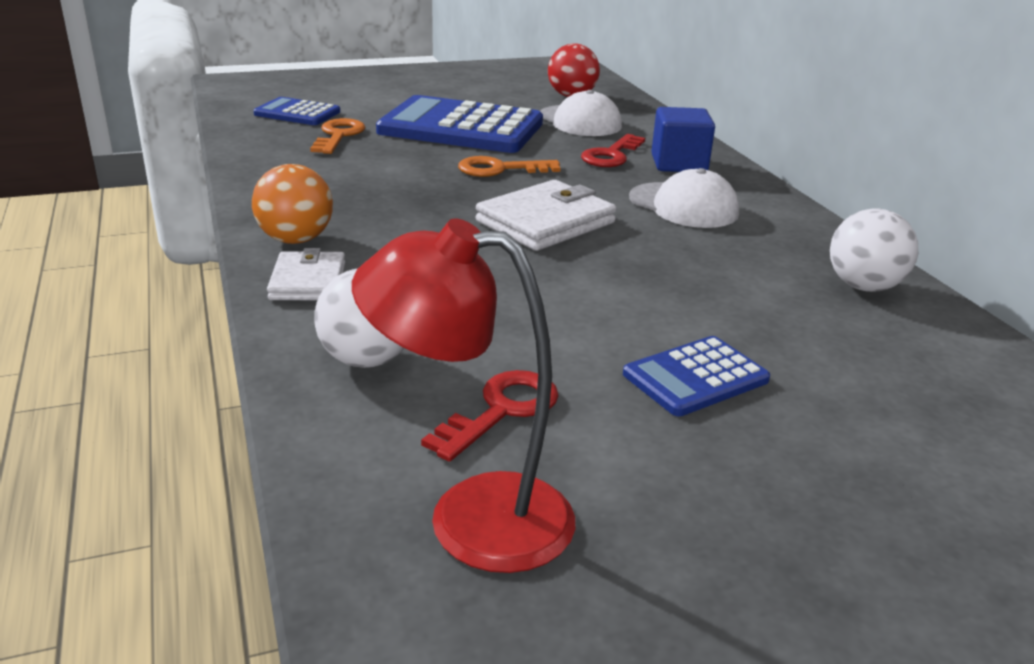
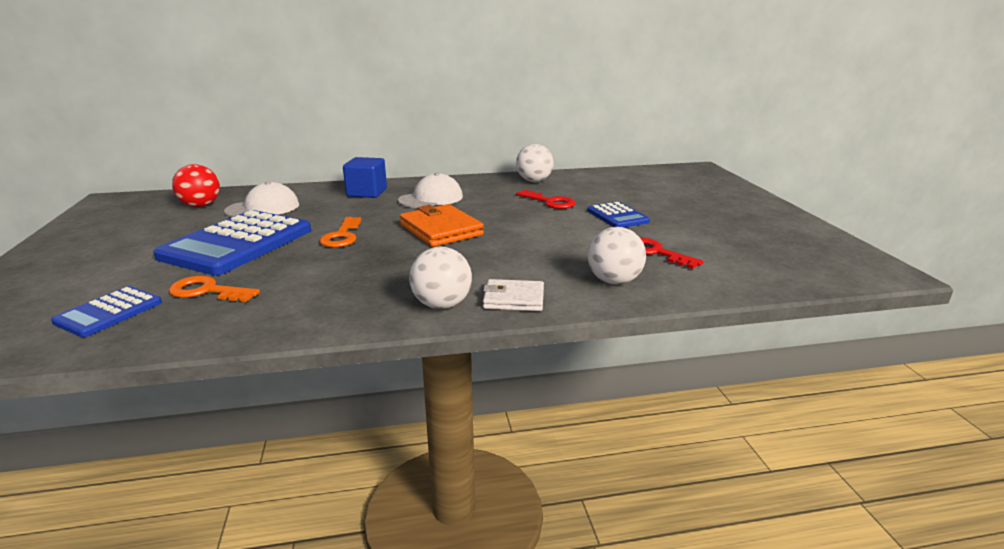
camera: 80 degrees left, 5 degrees down
(296, 239) = (442, 305): orange ball -> white ball
(471, 517) = (737, 262): red lamp -> none
(545, 222) = (441, 230): white wallet -> orange wallet
(611, 155) = (339, 206): red key -> red key (550, 202)

